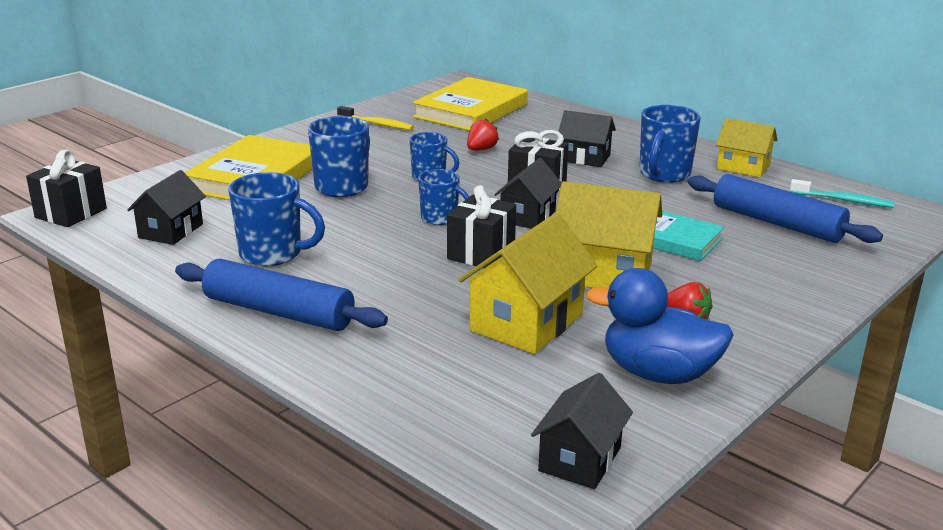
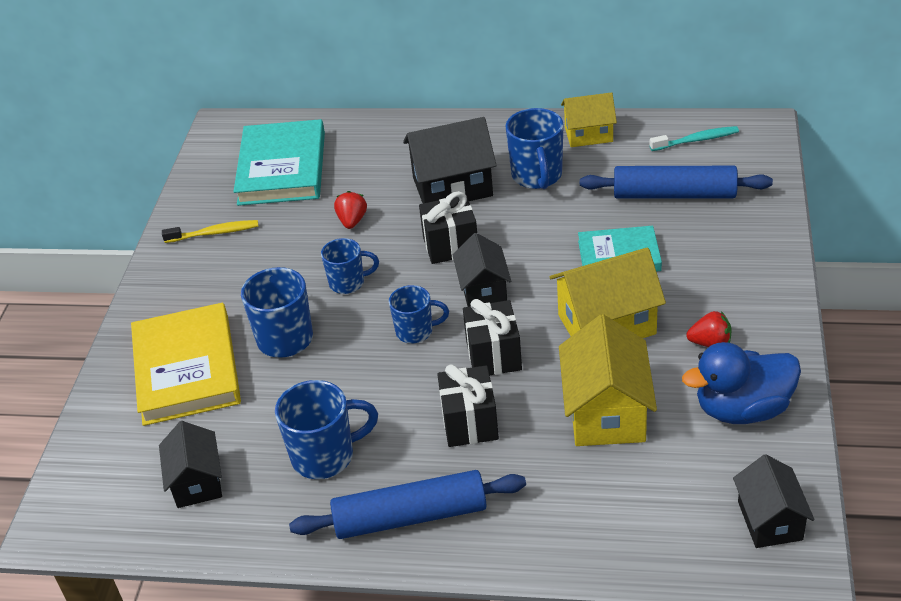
camera: 30 degrees left, 15 degrees up
(71, 213) = (67, 516): black gift -> black gift (470, 423)
(471, 111) = (282, 168): yellow book -> turquoise book
(584, 158) = (452, 187): black house -> black house, size x1.56

